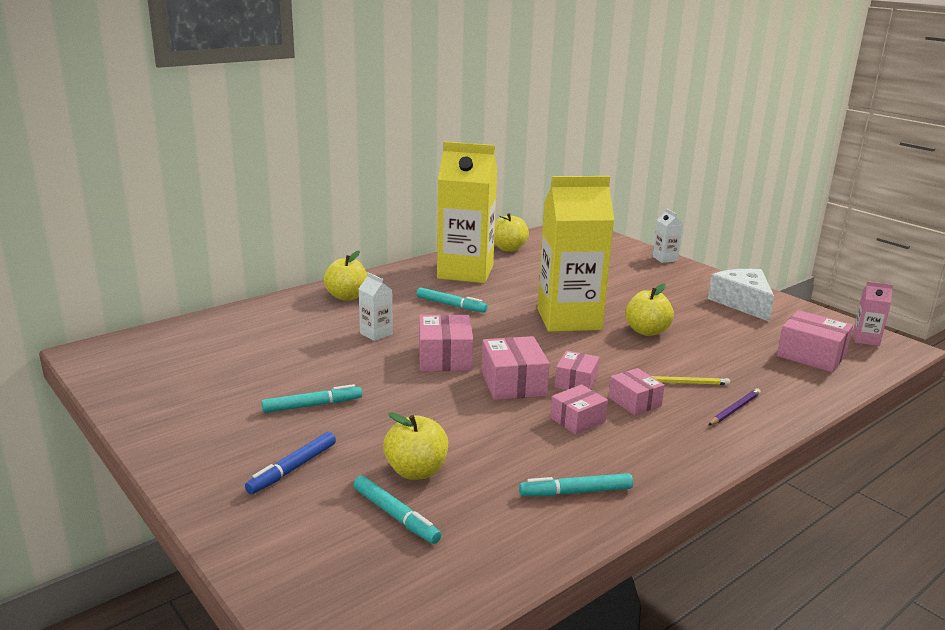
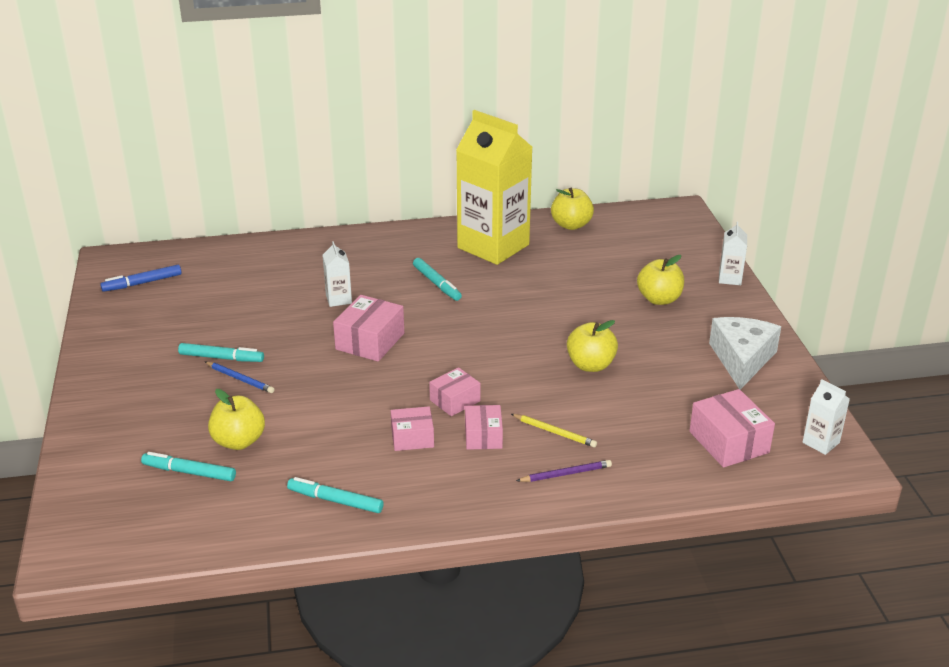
camera: 30 degrees right, 10 degrees up
(293, 469) = (158, 410): blue marker -> blue marker (142, 283)
(347, 297) = (354, 250): yellow apple -> yellow apple (659, 299)
(353, 418) = (240, 379): none -> blue pencil
(395, 516) = (189, 472): turquoise marker -> turquoise marker turned 120 degrees clockwise
(513, 383) = (399, 385): pink box -> none
(569, 319) = (530, 330): yellow carton -> none
(865, 339) = (821, 442): pink carton -> white carton

